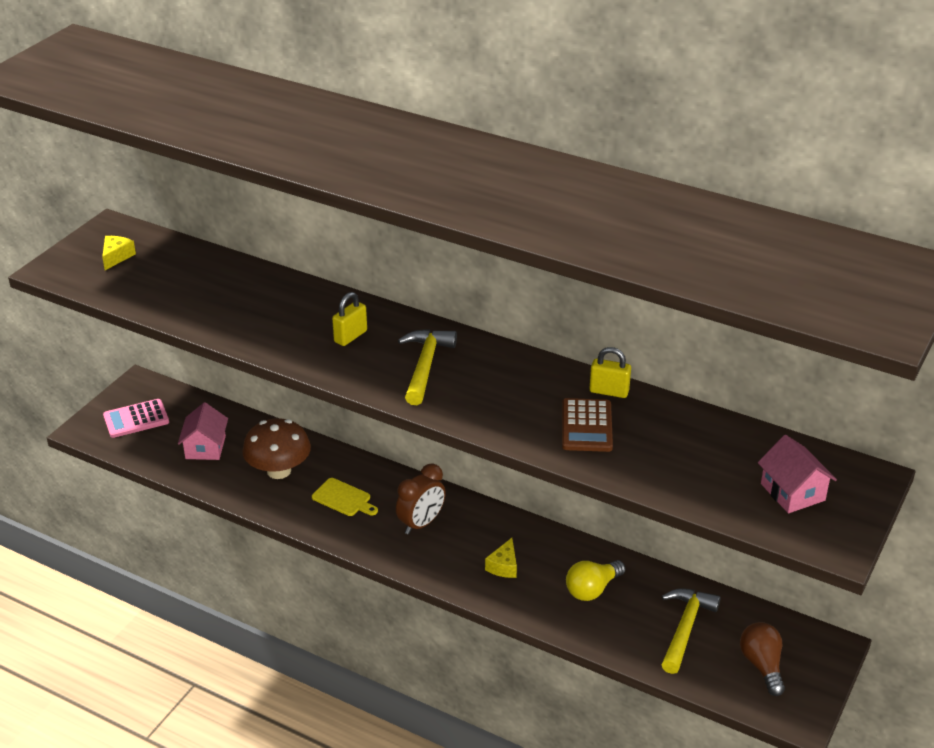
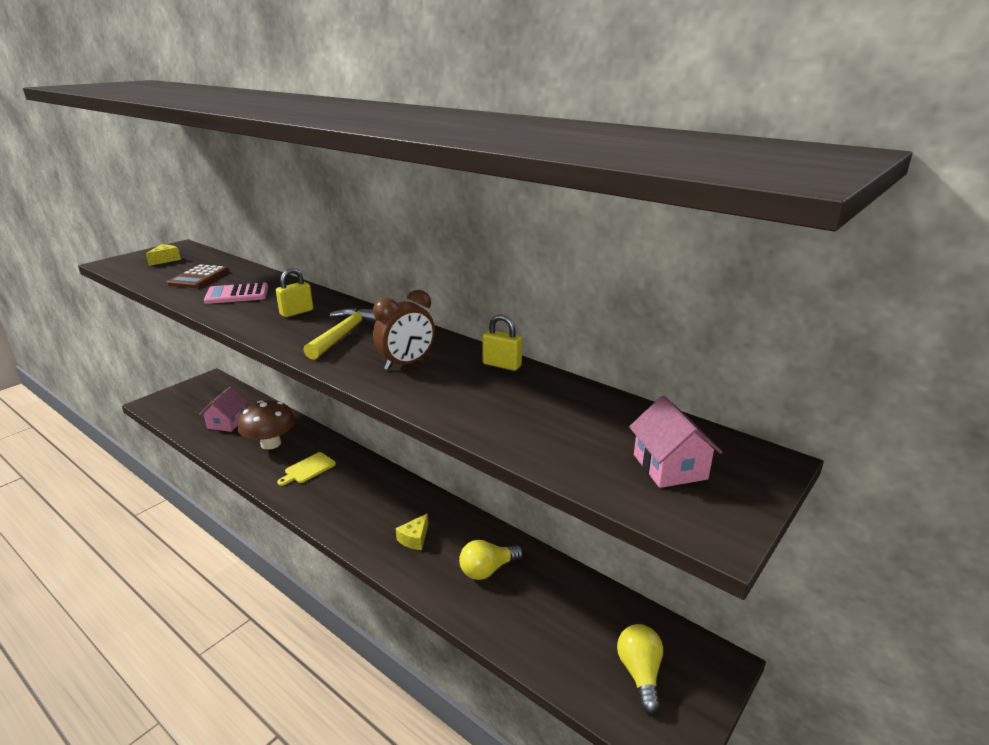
camera: 10 degrees right, 10 degrees down
(136, 419) = (191, 400): pink calculator -> pink calculator (237, 294)
(343, 498) = (308, 469): yellow cutting board -> yellow cutting board turned 90 degrees clockwise
(421, 523) = (360, 495): brown clock -> brown clock (406, 364)
(586, 426) = (465, 388): brown calculator -> brown calculator (199, 277)
(685, 628) = (567, 621): yellow hammer -> none
(762, 665) = (640, 673): brown light bulb -> yellow light bulb

